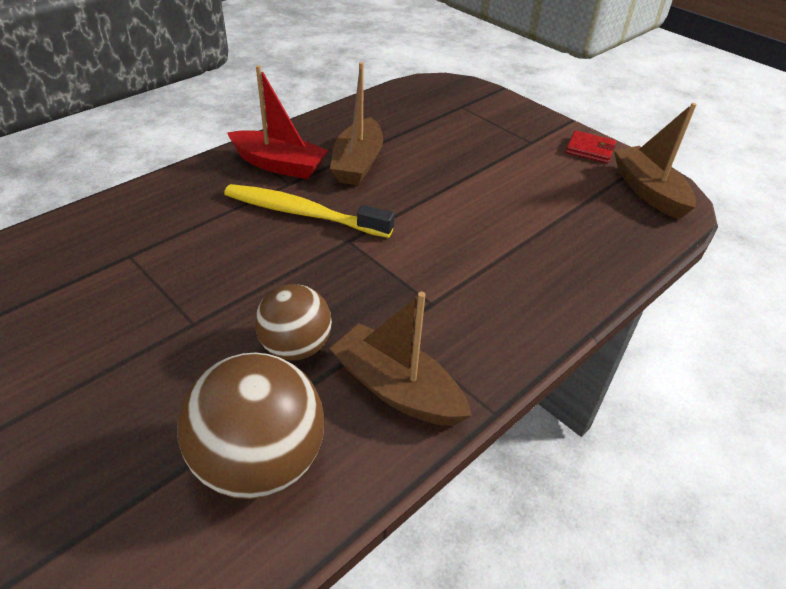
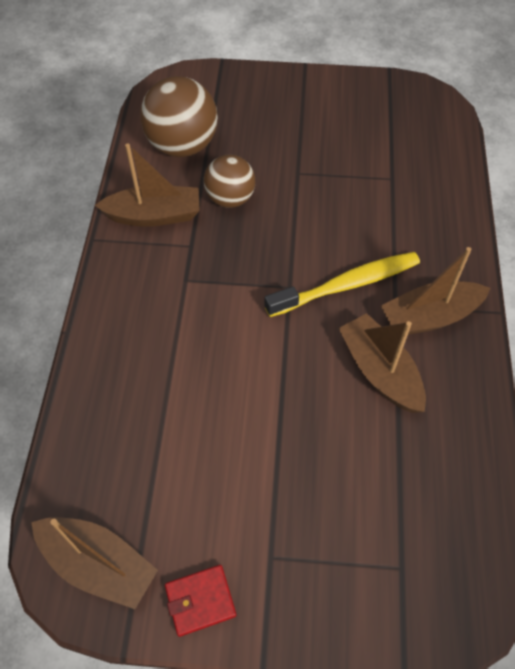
camera: 140 degrees right, 15 degrees up
(279, 165) = (429, 317): red boat -> brown boat

